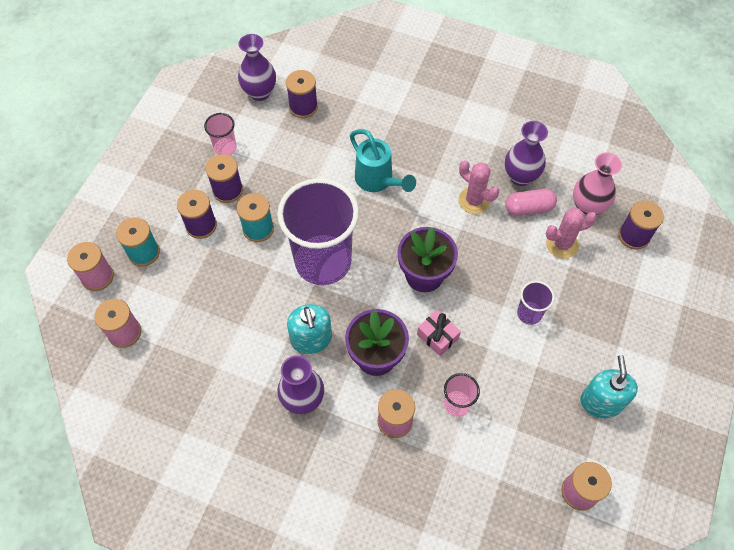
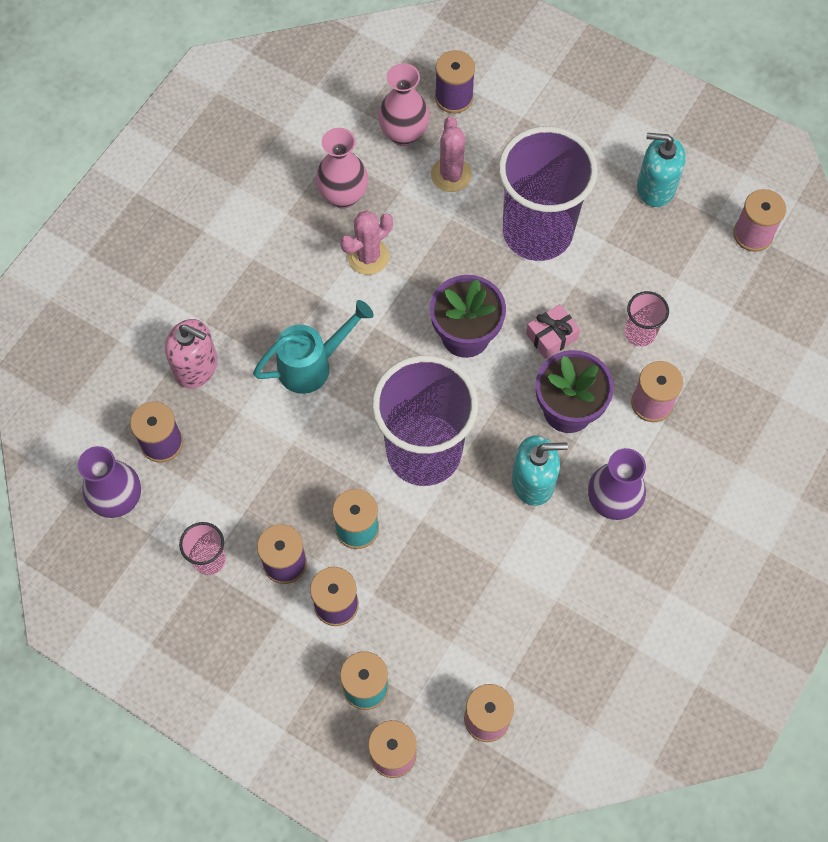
camera: 80 degrees left, 5 degrees up
(362, 115) = (196, 367): none -> pink soap dispenser
(520, 176) = (343, 196): purple vase -> pink vase
(529, 208) = (392, 198): pink capsule -> none
(529, 313) = (537, 232): purple cup -> purple cup, size x2.33

